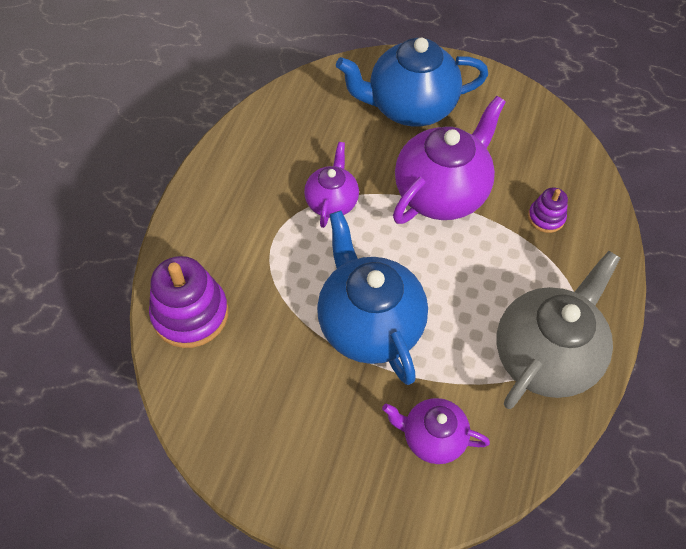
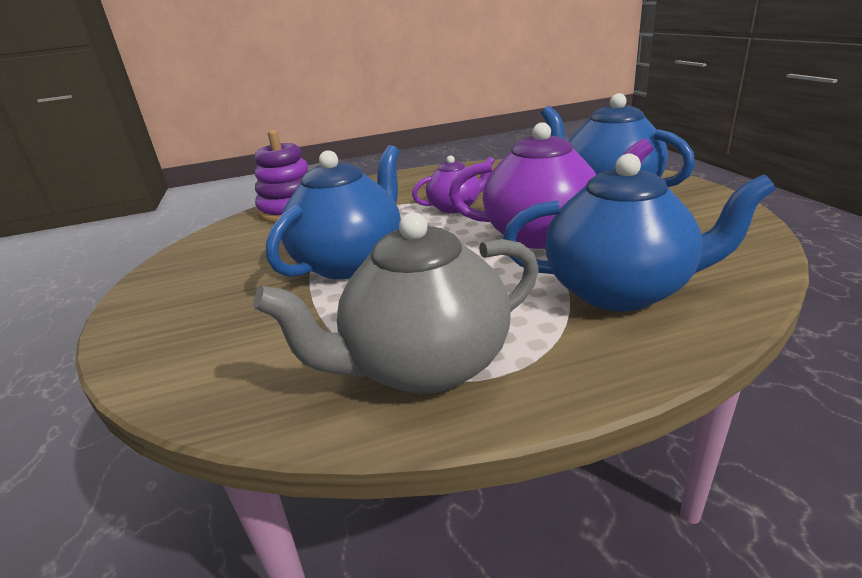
camera: 60 degrees right, 30 degrees down
(432, 437) = (245, 337): purple teapot -> none
(545, 355) = (424, 365): grey teapot -> grey teapot turned 150 degrees clockwise
(546, 217) = (620, 290): purple stacking toy -> blue teapot

